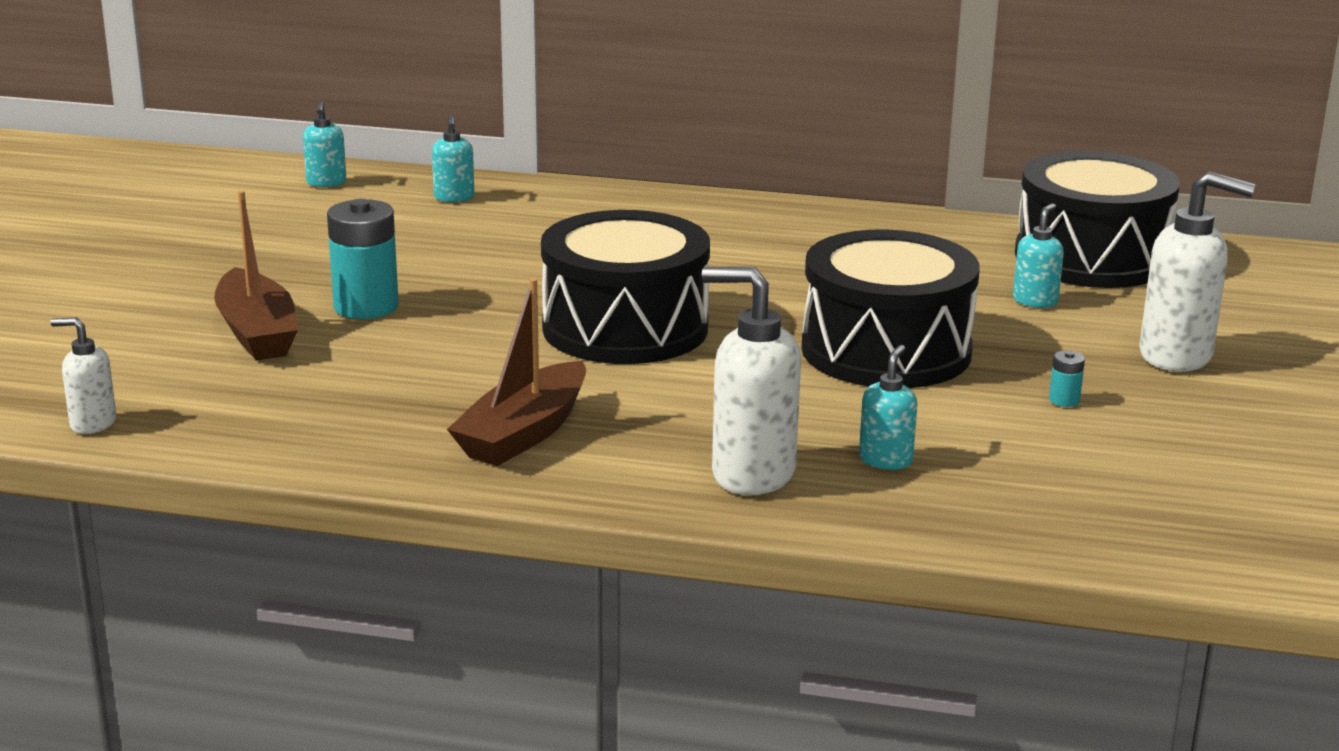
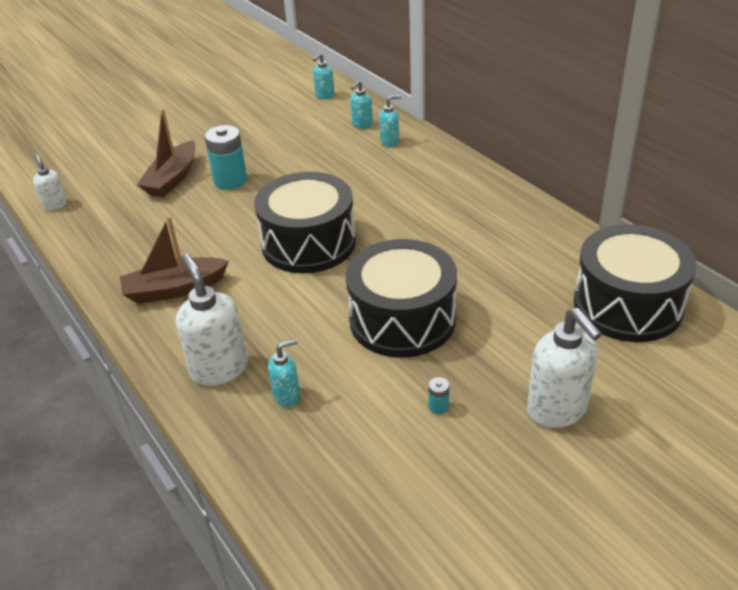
camera: 45 degrees right, 15 degrees up
(1035, 301) = (539, 323): turquoise soap dispenser -> turquoise soap dispenser (390, 142)

